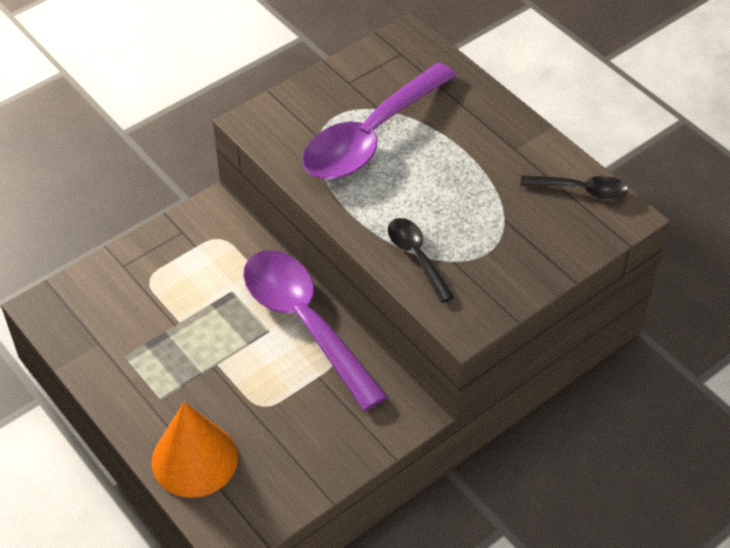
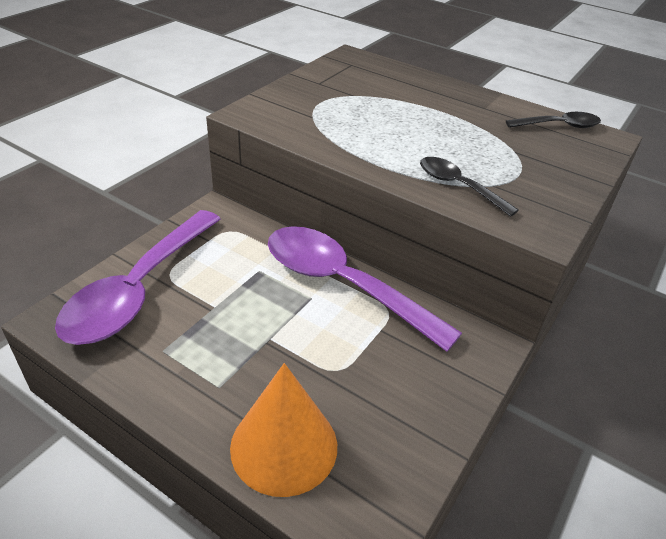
camera: 20 degrees left, 10 degrees down
(371, 136) = (359, 112): purple spoon -> purple spoon (139, 289)

